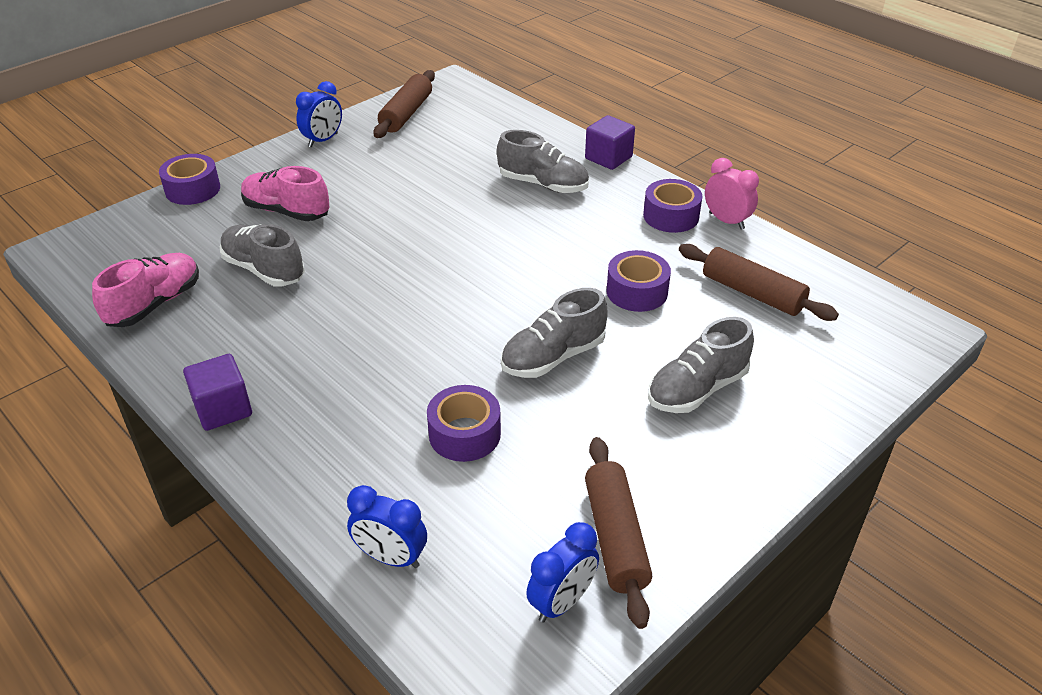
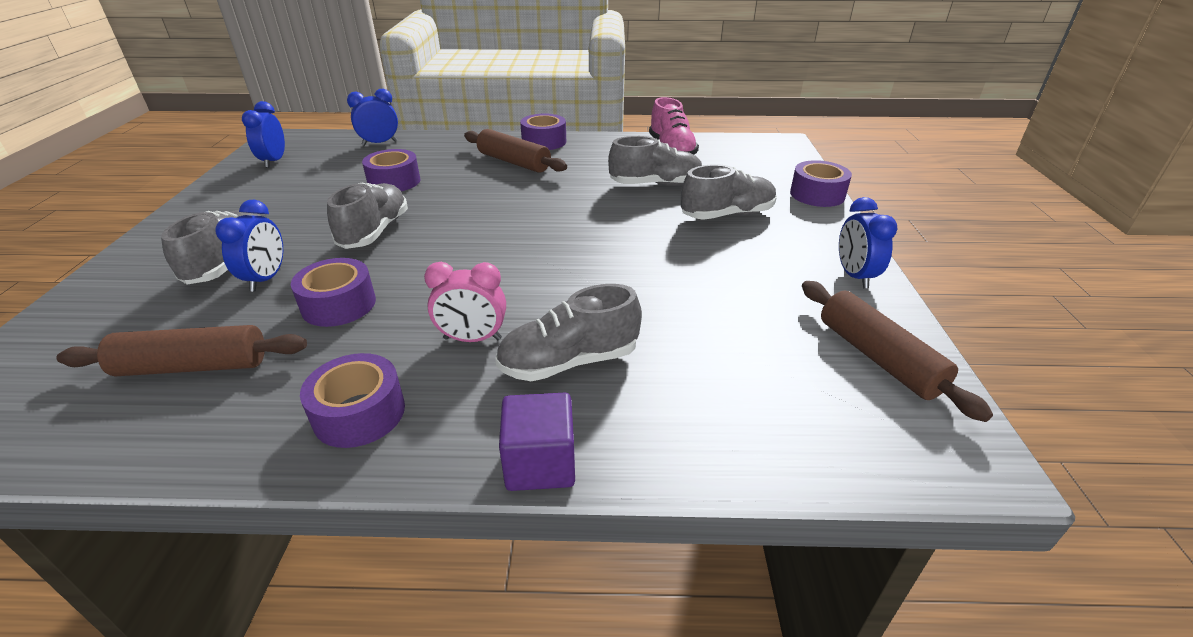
camera: 135 degrees right, 5 degrees down
(223, 409) = (544, 142): purple cube -> purple tape
(287, 211) = (727, 215): pink shoe -> grey shoe
(615, 537) = (257, 185): brown rolling pin -> brown rolling pin (514, 162)
(675, 349) = (266, 279): none -> blue clock
(726, 221) = (266, 454): pink clock -> pink clock (472, 339)

